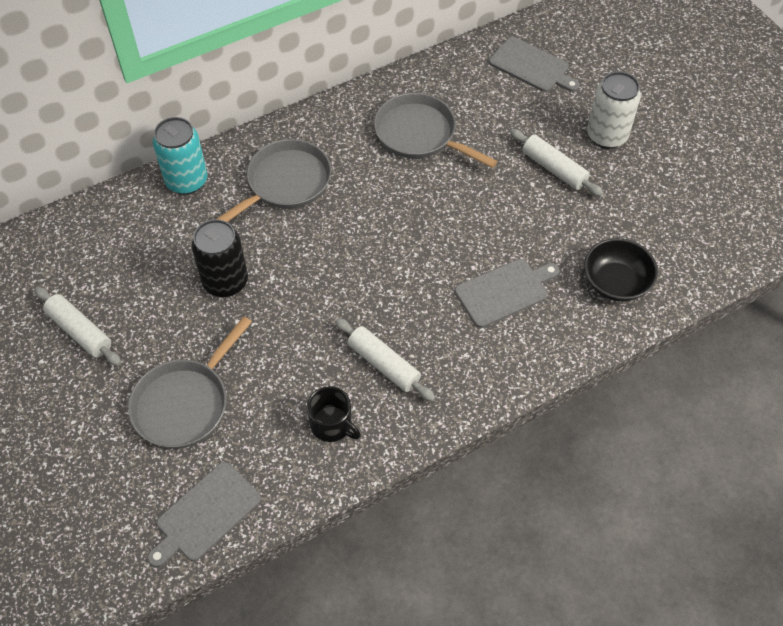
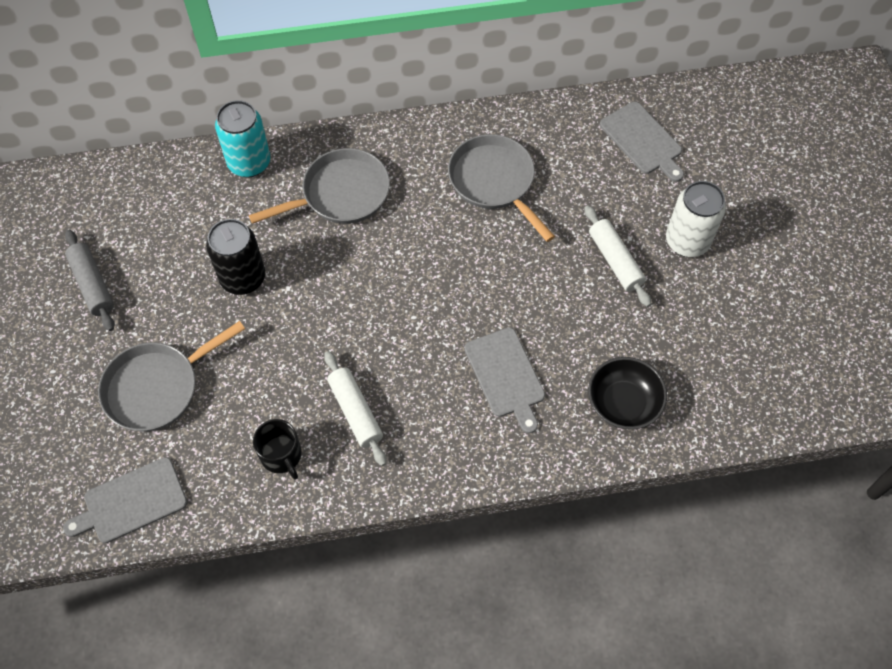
camera: 20 degrees right, 5 degrees up
(80, 331) = (92, 285): white rolling pin -> grey rolling pin
(504, 291) = (506, 376): grey cutting board -> grey cutting board turned 75 degrees clockwise

